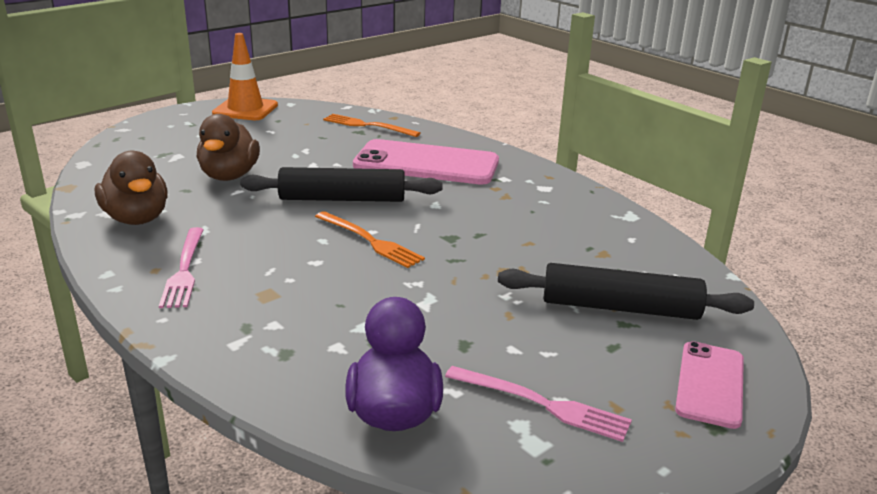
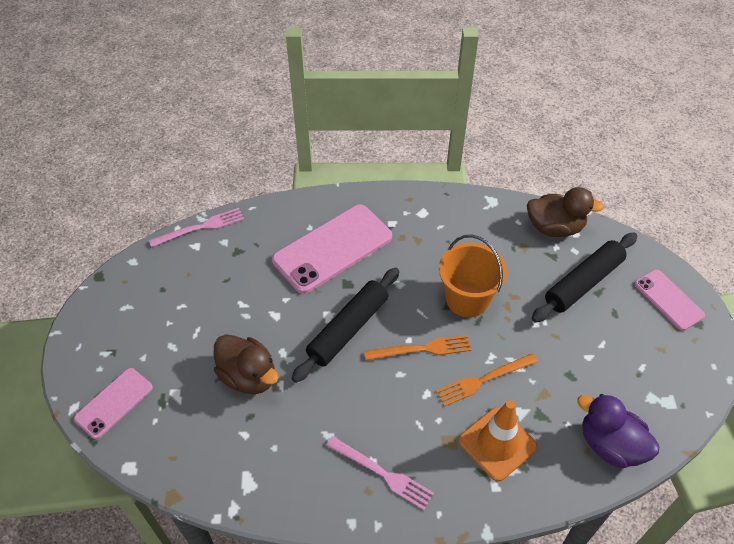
camera: 50 degrees left, 25 degrees up
(137, 218) = (276, 470): brown duck -> brown duck (554, 227)
(142, 139) = (114, 403): none -> pink phone
(245, 109) = (115, 298): orange traffic cone -> orange traffic cone (497, 443)
(368, 126) = (232, 239): orange fork -> orange fork (484, 380)
(473, 244) = (467, 299): none -> orange bucket
(541, 404) = (642, 378): pink fork -> pink fork (200, 228)

